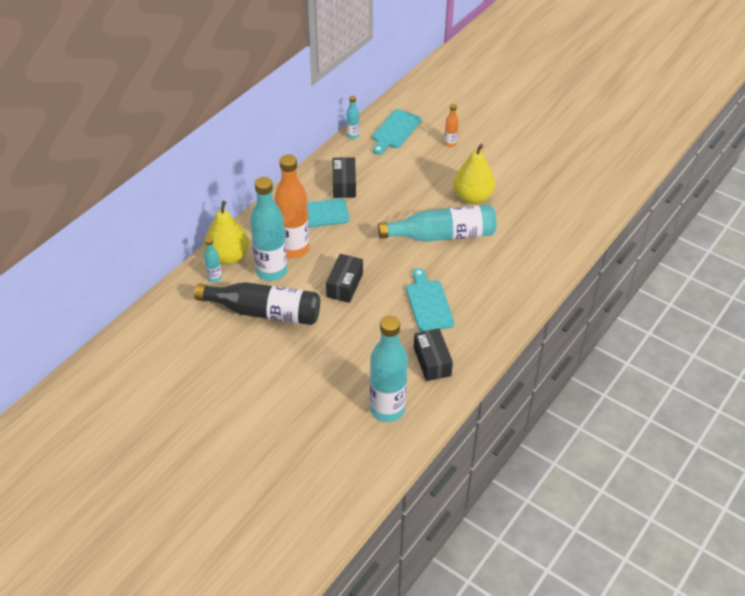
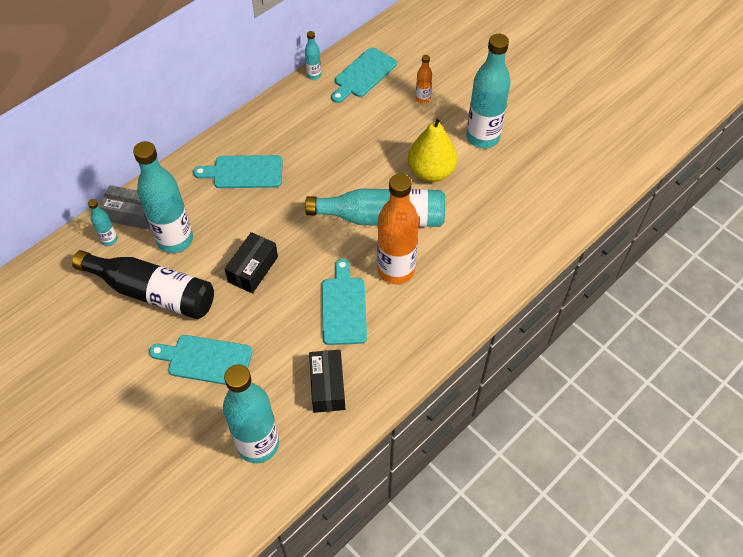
camera: 10 degrees right, 10 degrees up
(228, 257) = (132, 214): yellow pear -> grey box
(294, 249) = (208, 214): orange bottle -> orange bottle (396, 270)
(325, 355) = (206, 360): none -> turquoise cutting board
(344, 185) = (287, 137): black box -> none
(508, 167) = (482, 137): none -> turquoise bottle

